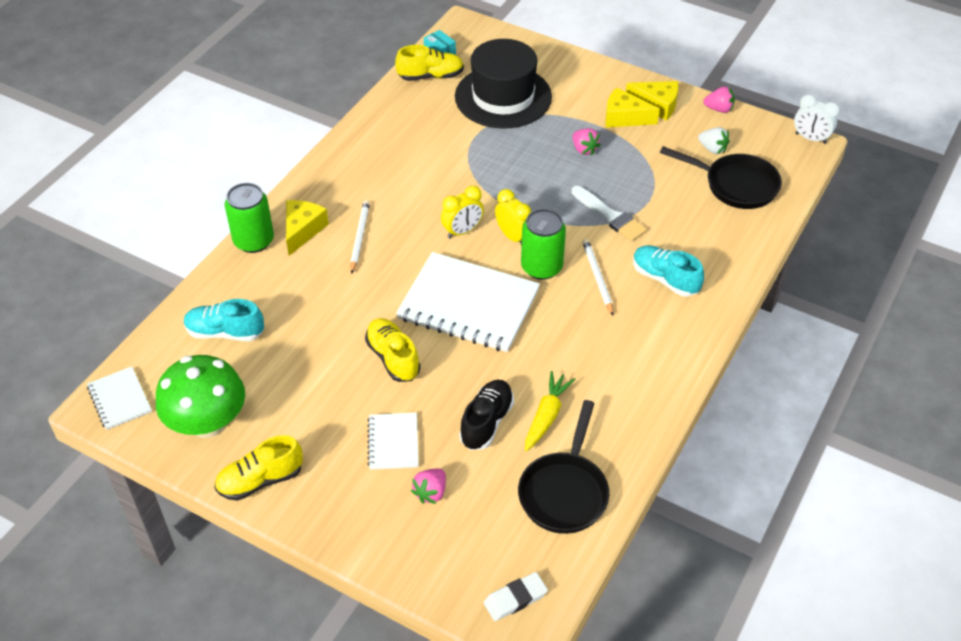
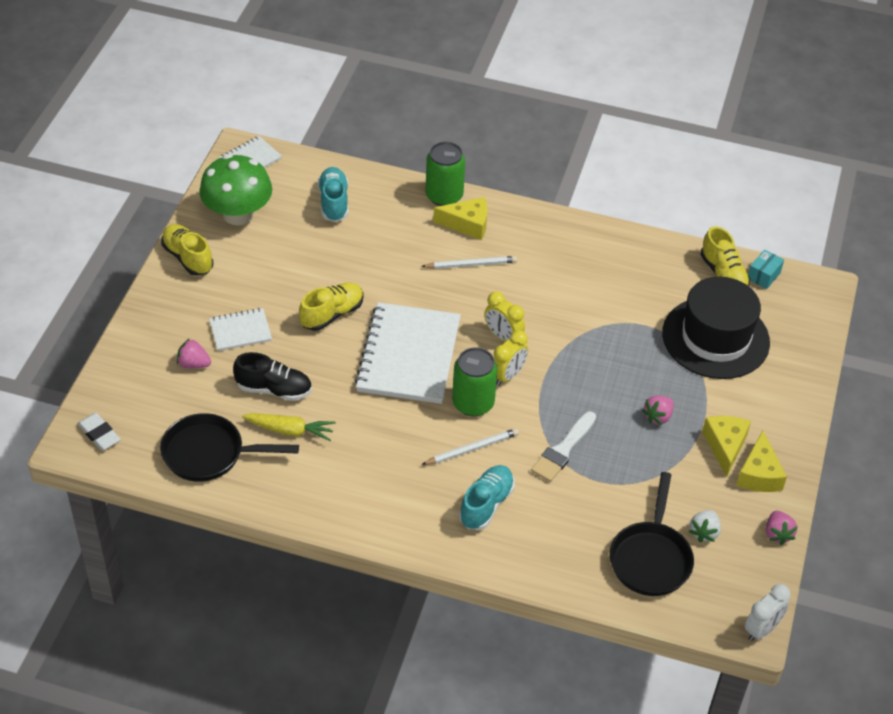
camera: 75 degrees right, 0 degrees up
(810, 138) = (761, 629): white clock -> white clock turned 150 degrees counterclockwise

